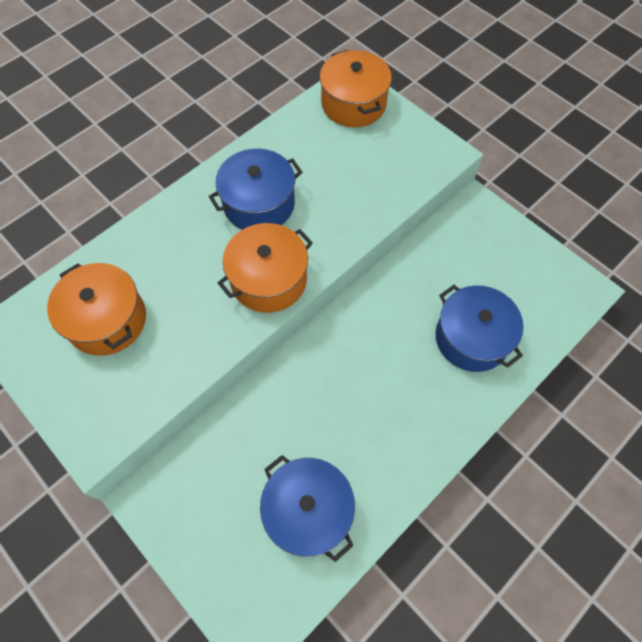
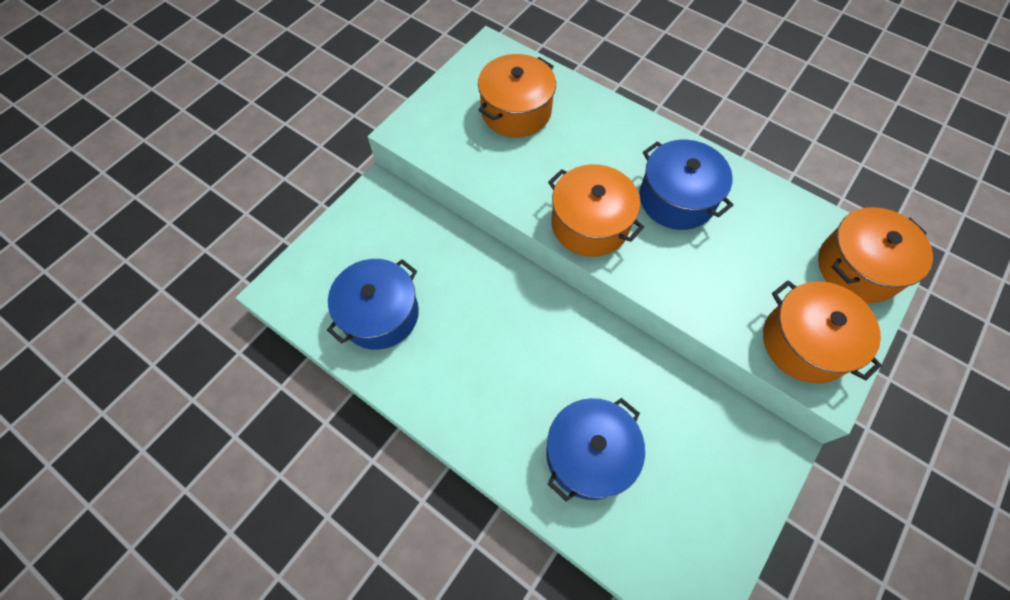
camera: 80 degrees right, 0 degrees up
(411, 156) = (805, 342): none -> orange pot

